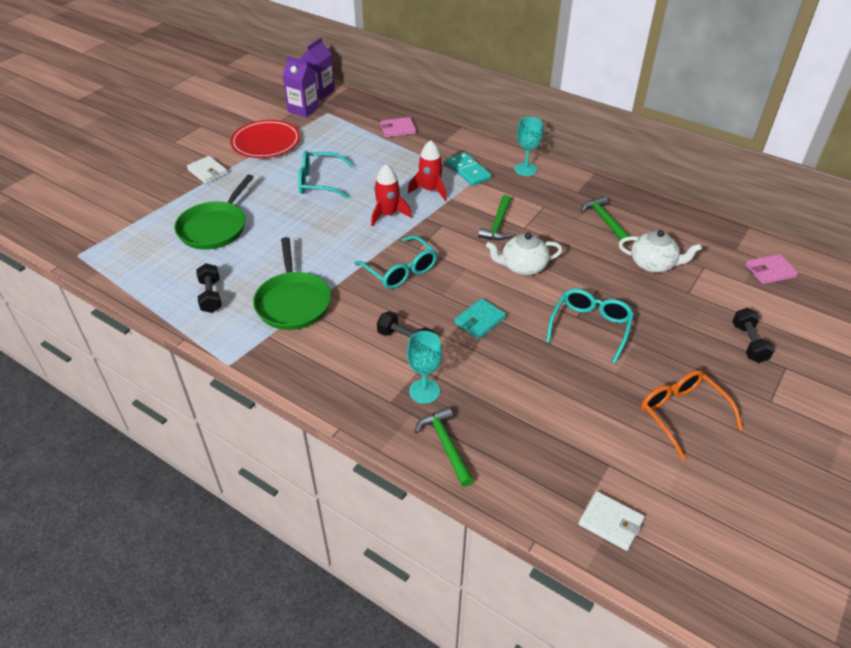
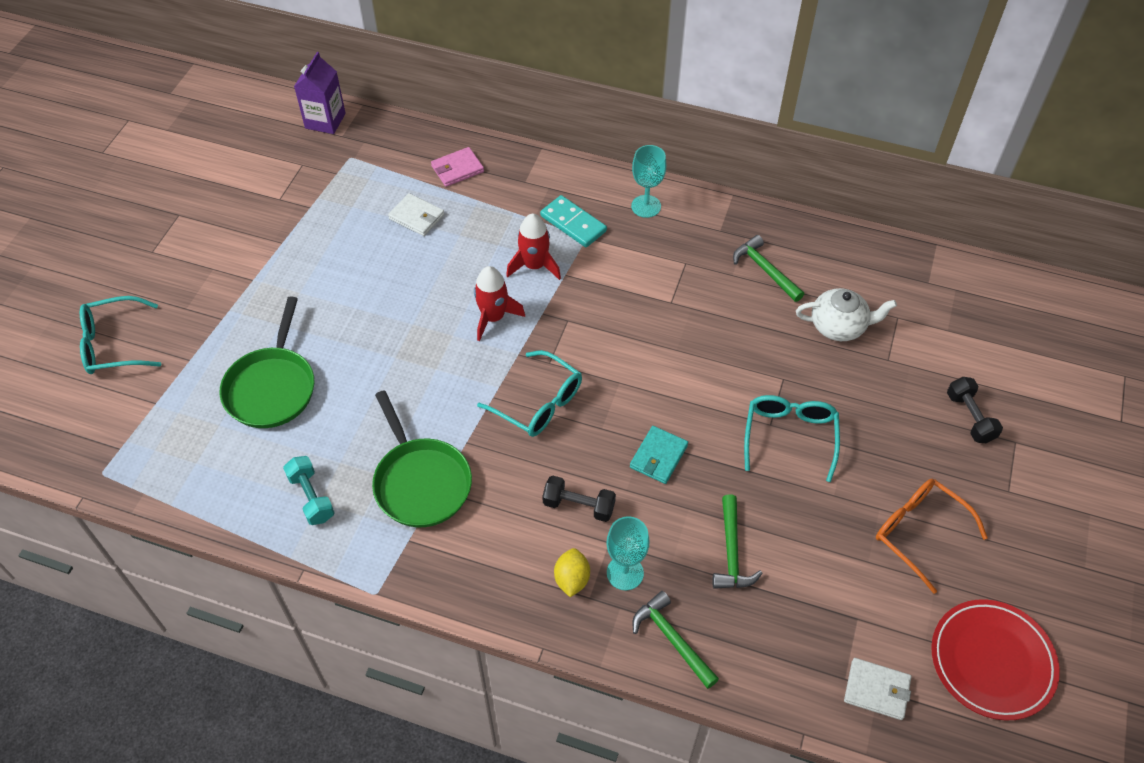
camera: 15 degrees left, 10 degrees up
(207, 171) = (223, 295): white wallet -> white wallet (417, 217)
(211, 296) = (311, 497): black dumbbell -> turquoise dumbbell
(266, 143) = (284, 228): red plate -> red plate (992, 661)
(303, 109) = (314, 158): purple carton -> none
(319, 182) = (384, 281): turquoise glasses -> turquoise glasses (114, 344)
(381, 387) = (572, 579): none -> yellow lemon
(498, 224) = (637, 304): green hammer -> green hammer (731, 551)
(522, 267) = (686, 364): white teapot -> none
(770, 271) = (973, 307): pink wallet -> none

